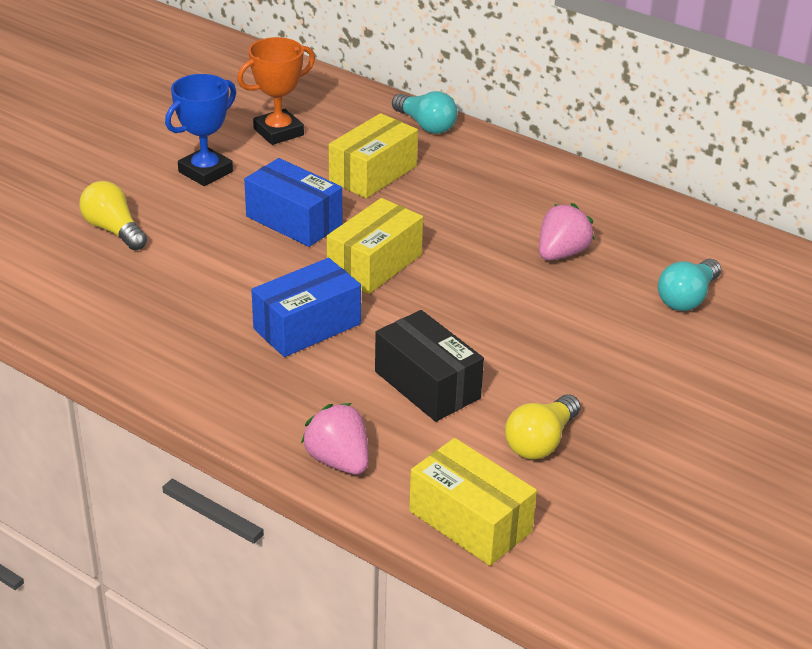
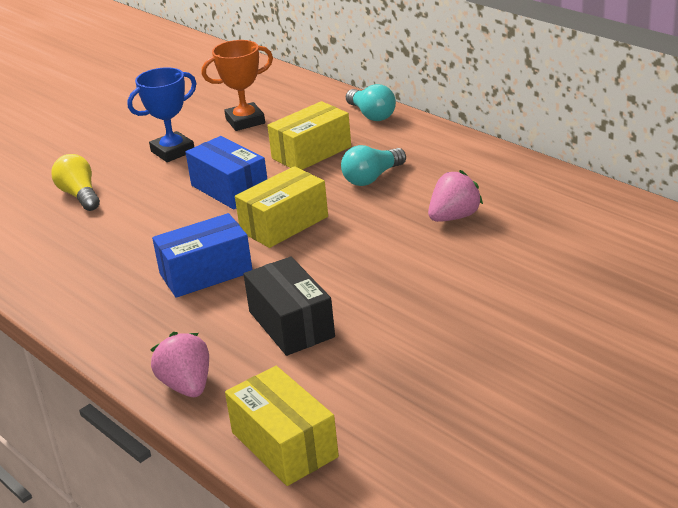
camera: 15 degrees right, 5 degrees down
(540, 442) = (376, 377): yellow light bulb -> none
(687, 298) = (559, 256): turquoise light bulb -> turquoise light bulb (372, 178)

